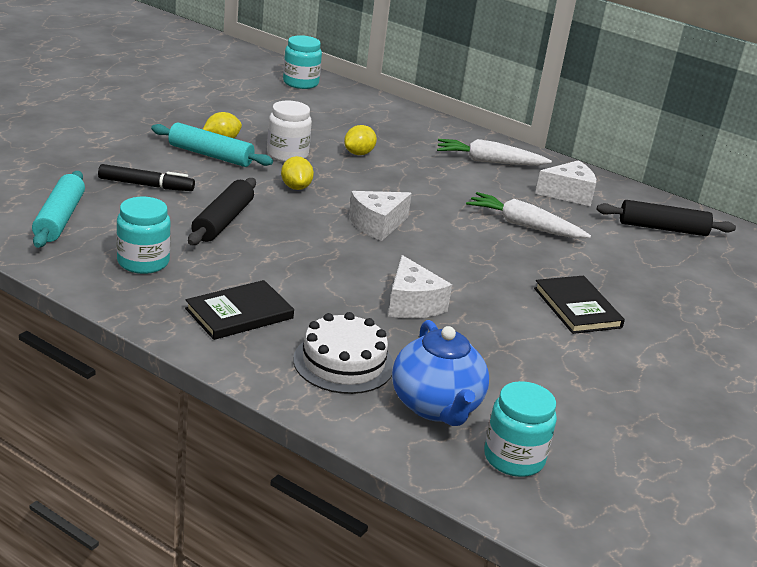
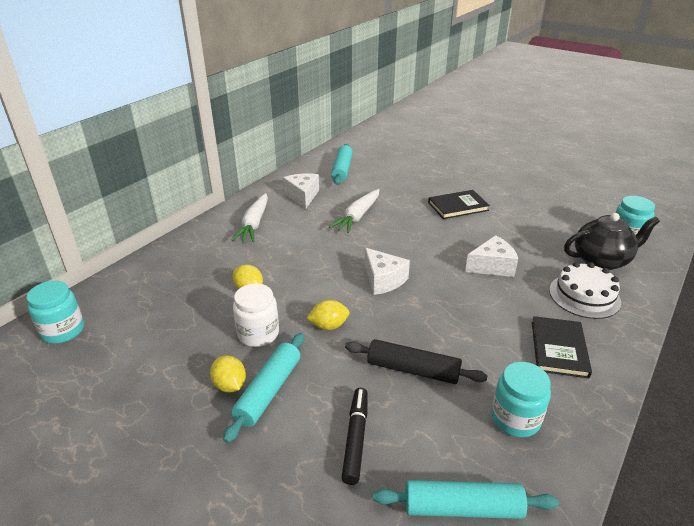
camera: 85 degrees left, 5 degrees up
(239, 313) = (558, 349): black book -> black book turned 45 degrees clockwise
(436, 407) = (601, 261): blue teapot -> black teapot
(662, 228) = (342, 170): black rolling pin -> turquoise rolling pin

